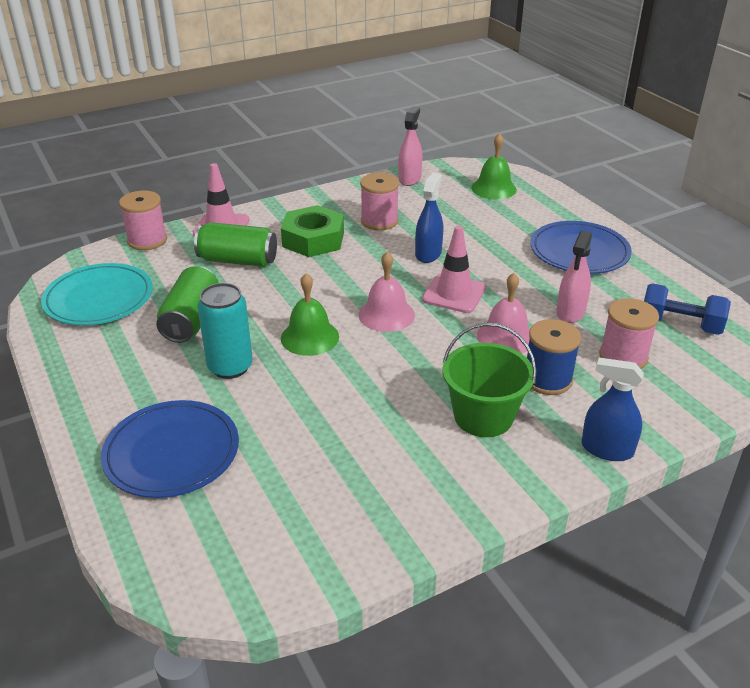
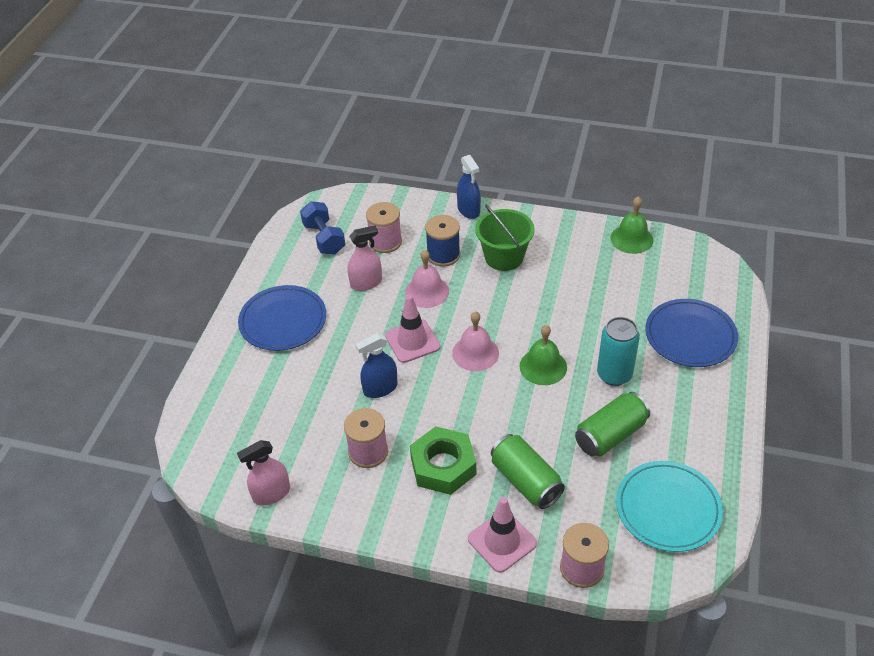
camera: 135 degrees left, 10 degrees up
(494, 188) = (228, 427): green bell -> green bell (631, 239)

